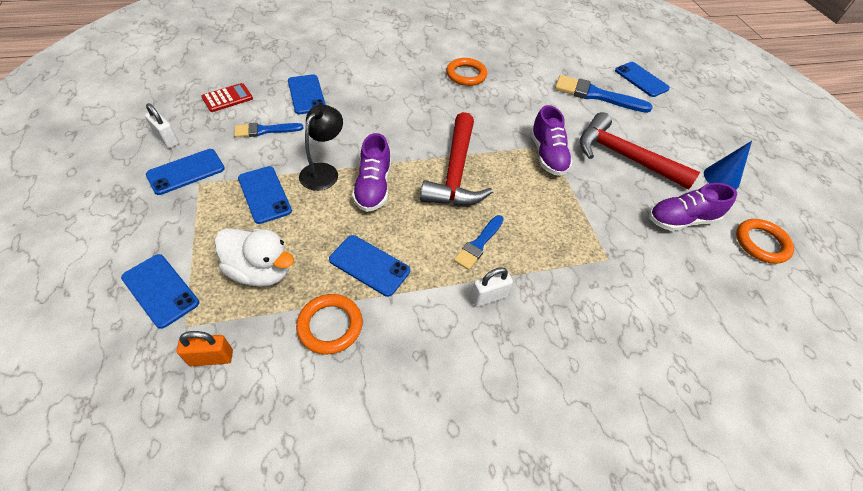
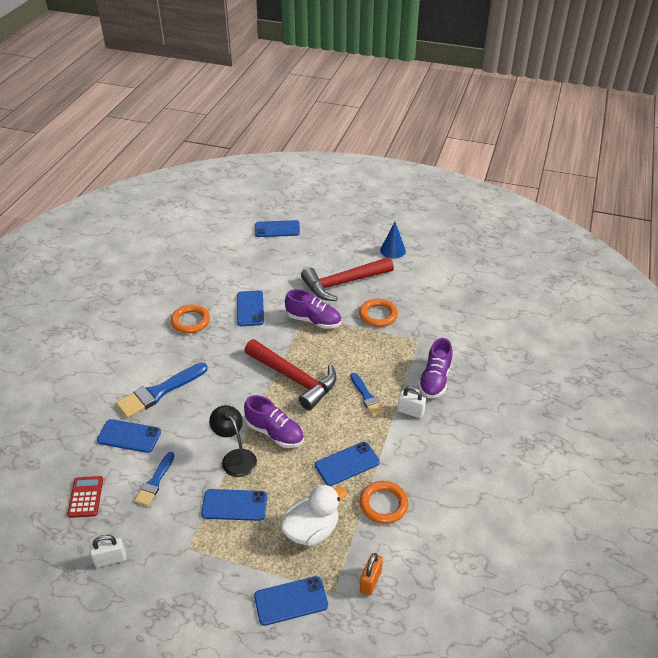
camera: 55 degrees left, 10 degrees down
(186, 172) = (167, 554): blue phone -> blue phone (250, 308)
(488, 297) = (410, 412): white padlock -> white padlock turned 75 degrees counterclockwise
(596, 95) = (274, 262): blue brush -> blue brush (159, 392)
(681, 220) = (411, 289): purple shoe -> purple shoe (435, 380)
(761, 243) = (449, 266): orange ring -> orange ring (378, 315)

